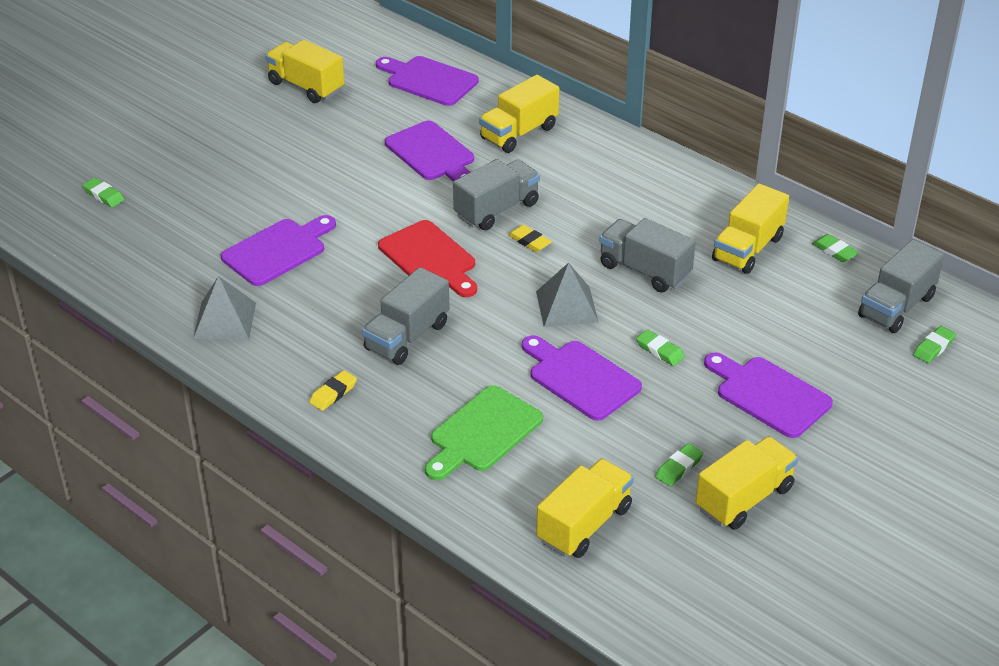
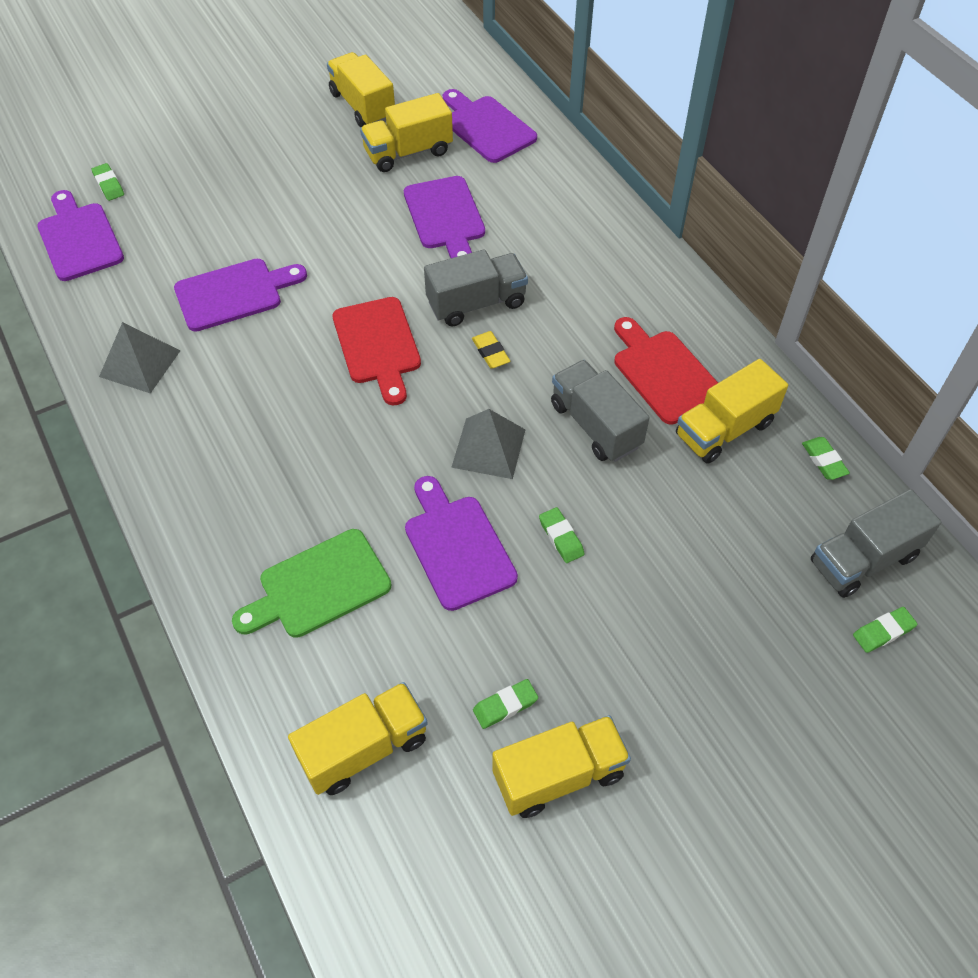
camera: 20 degrees right, 15 degrees up
(333, 393) = (195, 486): yellow eraser -> none
(407, 337) = (305, 437): grey truck -> none
(519, 133) = (547, 214): yellow truck -> yellow truck (408, 152)
(679, 223) = (664, 373): none -> red cutting board
(769, 395) = (655, 637): purple cutting board -> purple cutting board (79, 238)

